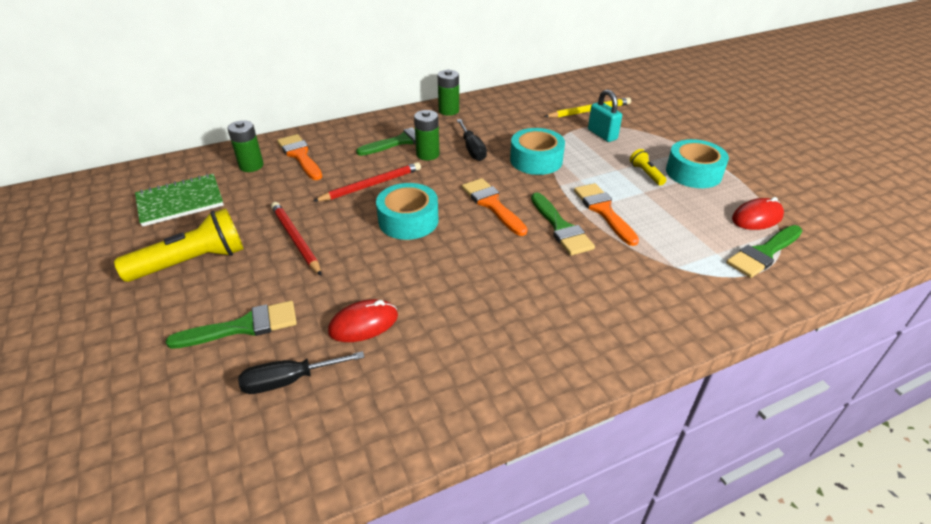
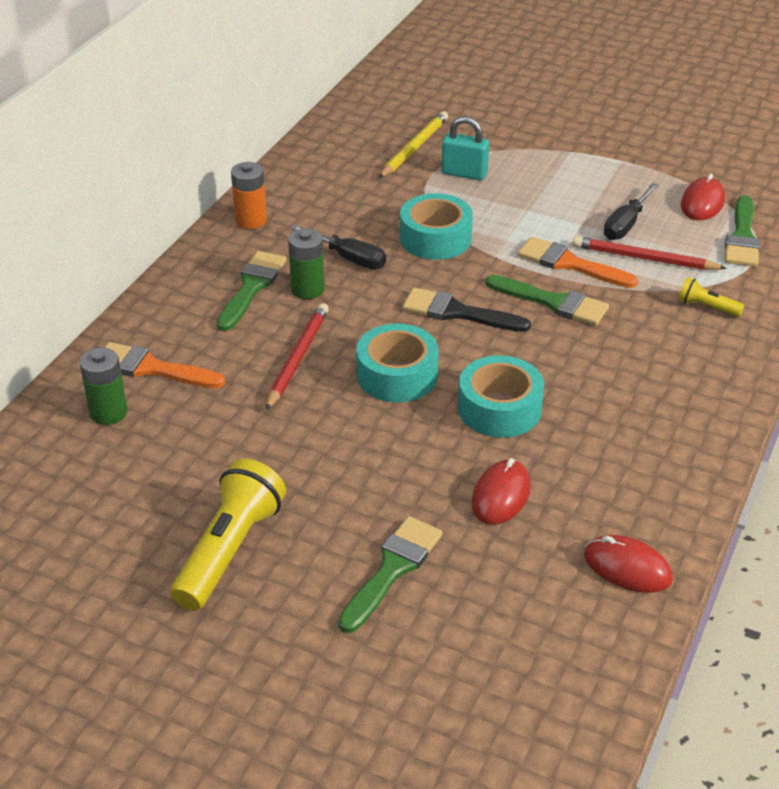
camera: 40 degrees left, 0 degrees up
(180, 202) = (92, 502): green notebook -> none
(289, 380) = (508, 580): black screwdriver -> black screwdriver (626, 224)
(296, 239) = (308, 461): red pencil -> red pencil (644, 258)
(370, 428) = (627, 567): none -> red mouse
(449, 111) = (251, 220): green battery -> orange battery
(492, 204) = (457, 312): orange brush -> black brush
(646, 174) = (560, 202): yellow flashlight -> yellow flashlight (706, 307)
(693, 173) = (601, 179): turquoise tape -> turquoise tape (499, 409)

